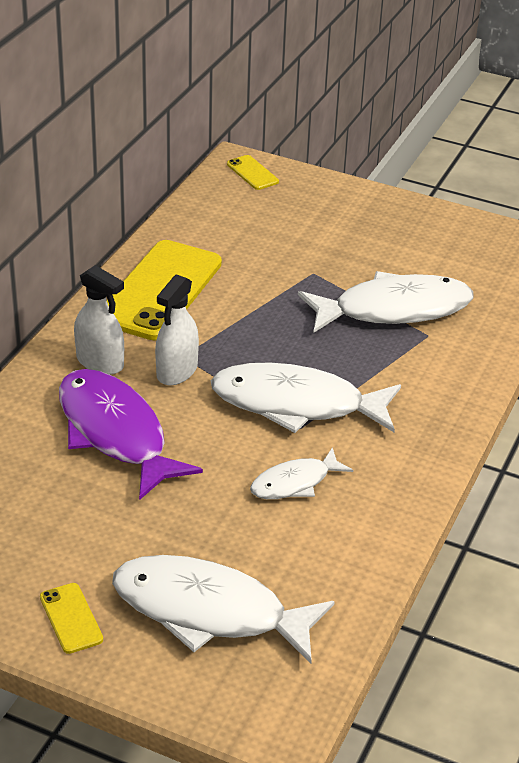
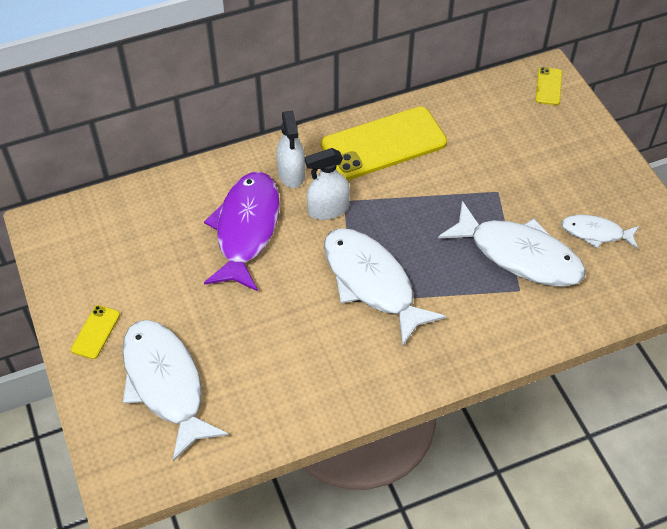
camera: 45 degrees right, 15 degrees up
(295, 483) = (307, 337): white fish -> white fish (595, 233)

